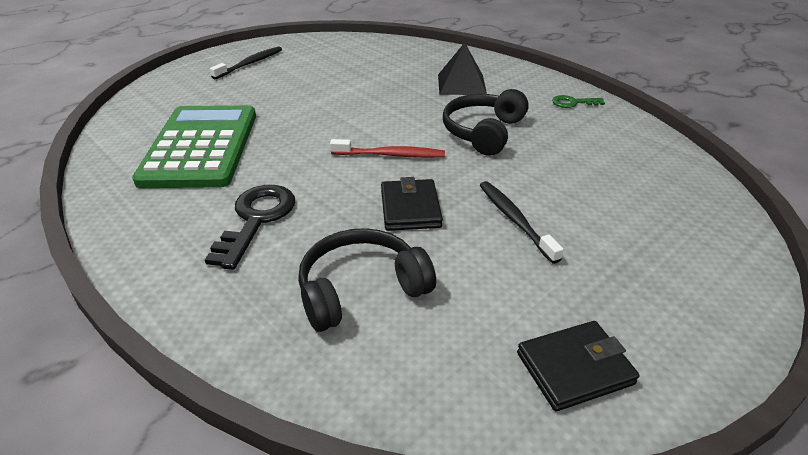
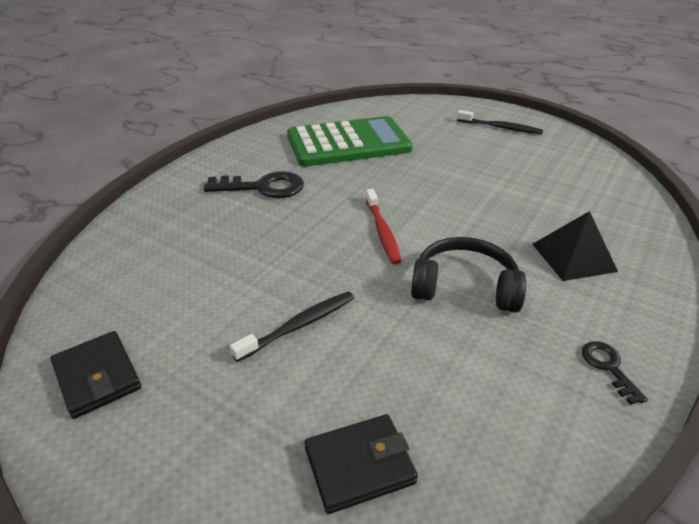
camera: 75 degrees right, 0 degrees up
(361, 290) = (189, 249): black headphones -> none
(410, 208) = (298, 256): black wallet -> black wallet (359, 465)
(573, 103) = (608, 367): green key -> black key

